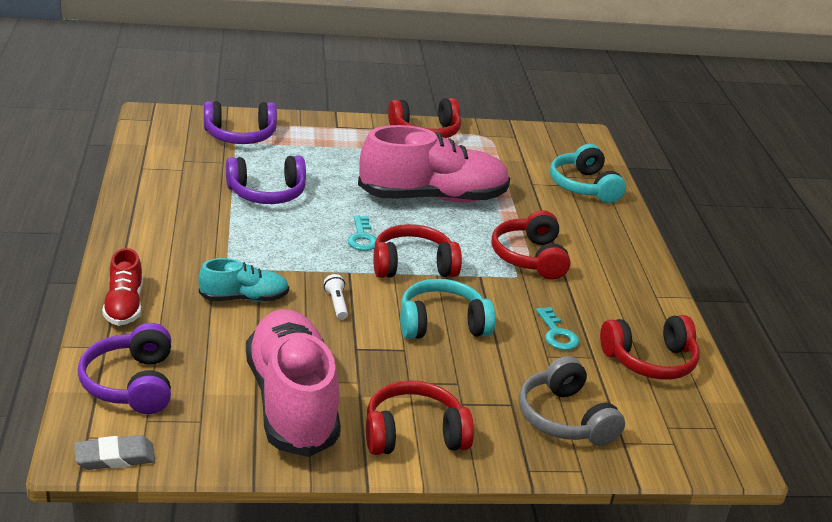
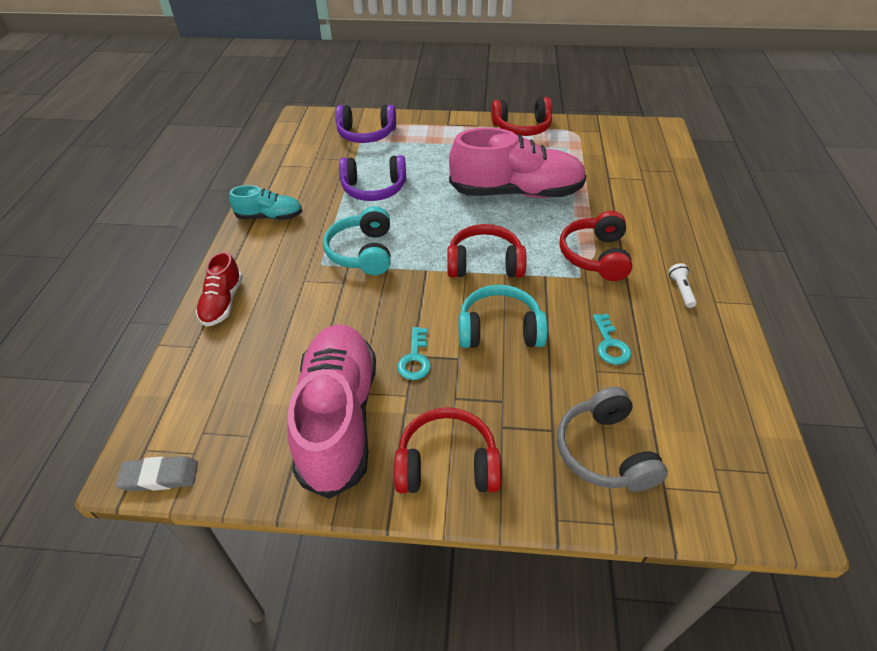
camera: 15 degrees right, 15 degrees up
(131, 384) = (202, 389): purple headphones -> none
(244, 298) = (326, 297): turquoise shoe -> turquoise shoe (269, 217)
(336, 304) = (407, 304): white flashlight -> white flashlight (681, 290)
(362, 237) = (445, 233): turquoise key -> turquoise key (415, 359)
(584, 186) = (656, 180): turquoise headphones -> turquoise headphones (362, 252)
(650, 361) = (702, 380): red headphones -> none

